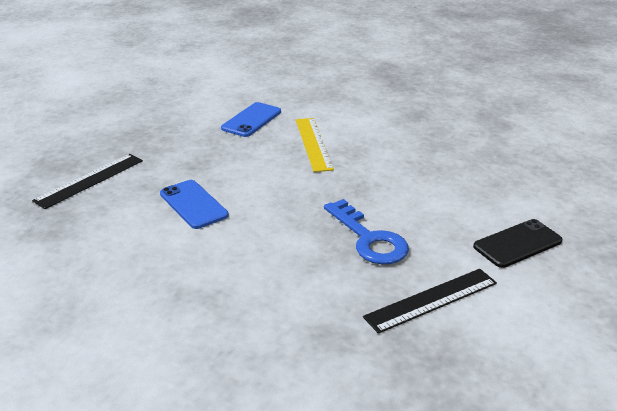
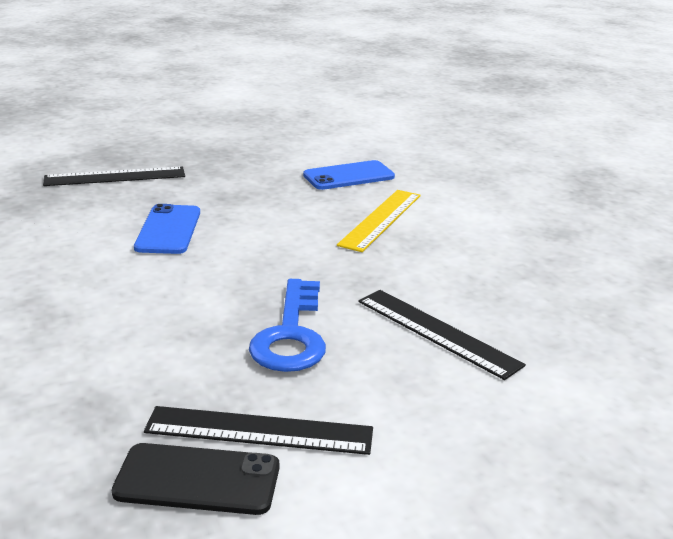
camera: 35 degrees right, 5 degrees down
(437, 202) = (437, 332): none -> black ruler
(517, 244) = (473, 424): black phone -> black phone (197, 479)

